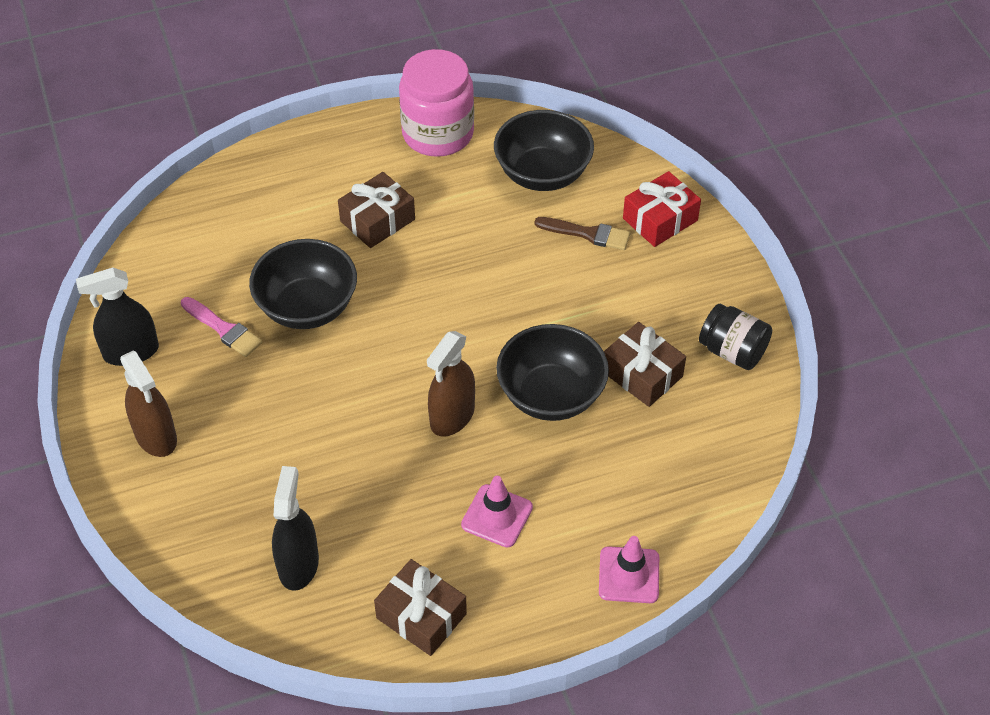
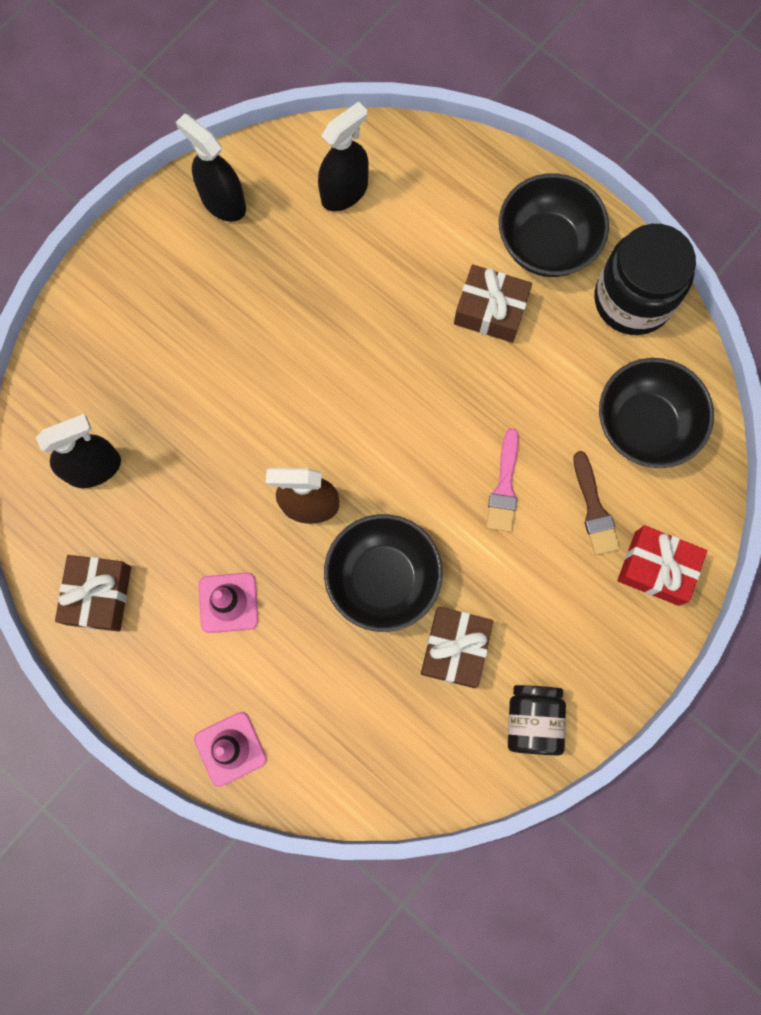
camera: 60 degrees right, 25 degrees up
(156, 436) = (152, 278): brown spray bottle -> none
(196, 265) = (344, 192): none -> black spray bottle
(223, 329) = (290, 259): pink brush -> pink brush (504, 487)
(307, 307) = (355, 312): black bowl -> black bowl (546, 244)
(438, 133) = (632, 300): pink jar -> black jar

